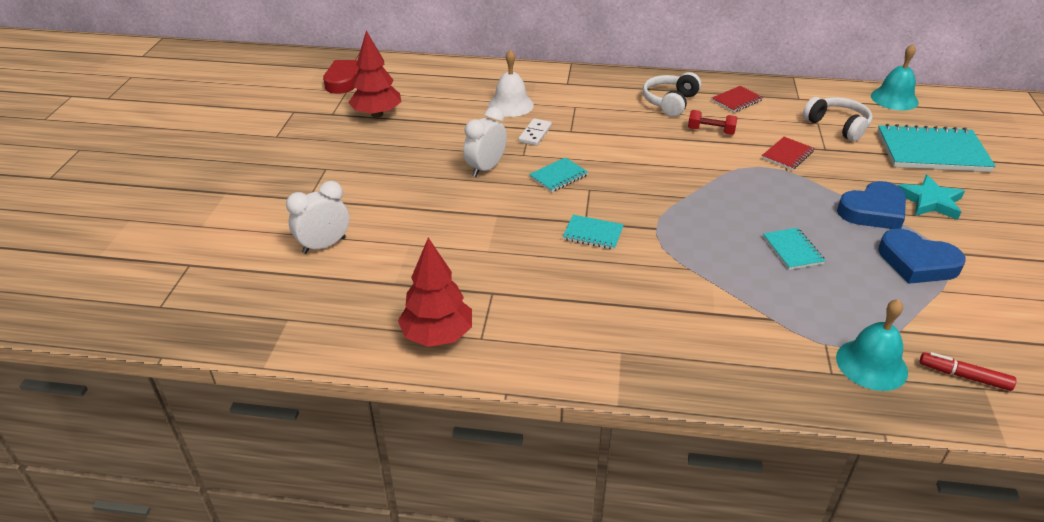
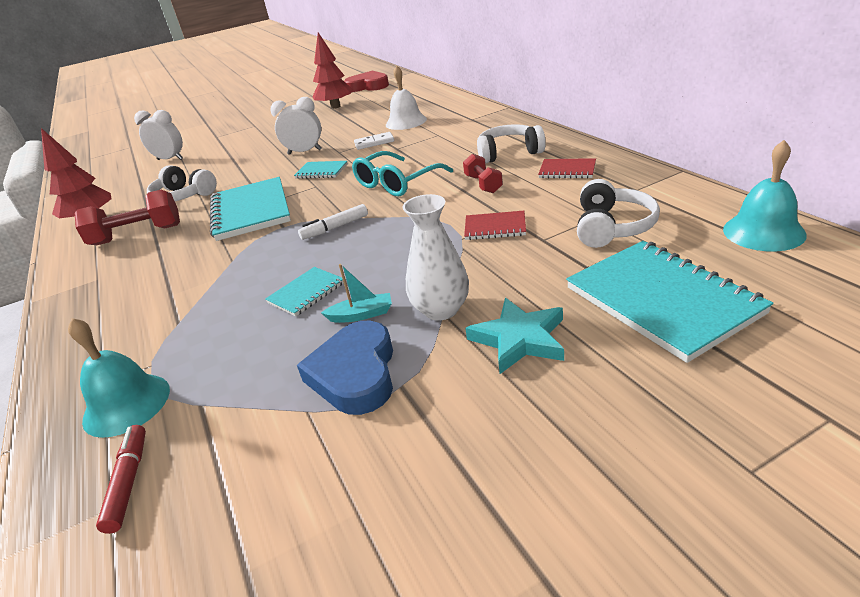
camera: 60 degrees right, 5 degrees down
(478, 261) = (183, 196): none -> white headphones
(543, 309) = (137, 235): none -> red dumbbell
(593, 234) = (251, 211): turquoise notebook -> turquoise notebook, size x2.02
(649, 157) = (397, 183): none -> turquoise glasses
(696, 207) = (335, 228): none -> white marker
(849, 239) = (361, 315): none -> turquoise boat
(873, 211) = (441, 309): blue heart -> white vase

